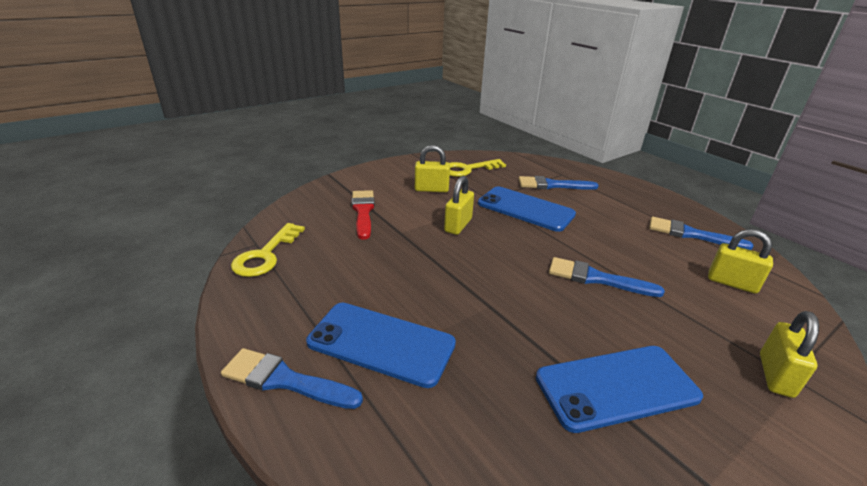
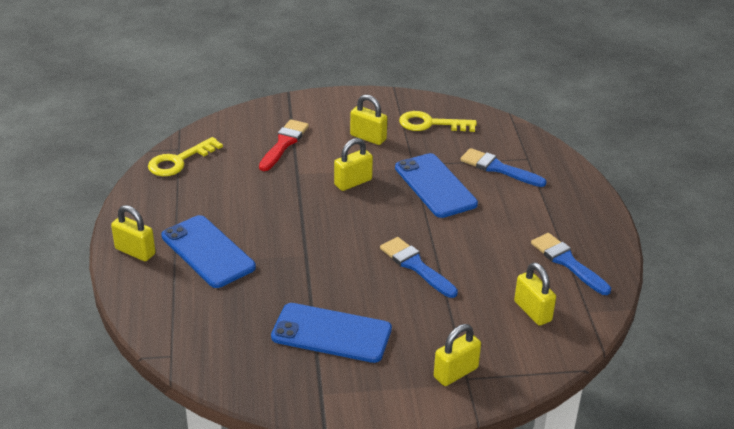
camera: 30 degrees right, 5 degrees up
(285, 380) = (135, 251): blue brush -> yellow padlock

